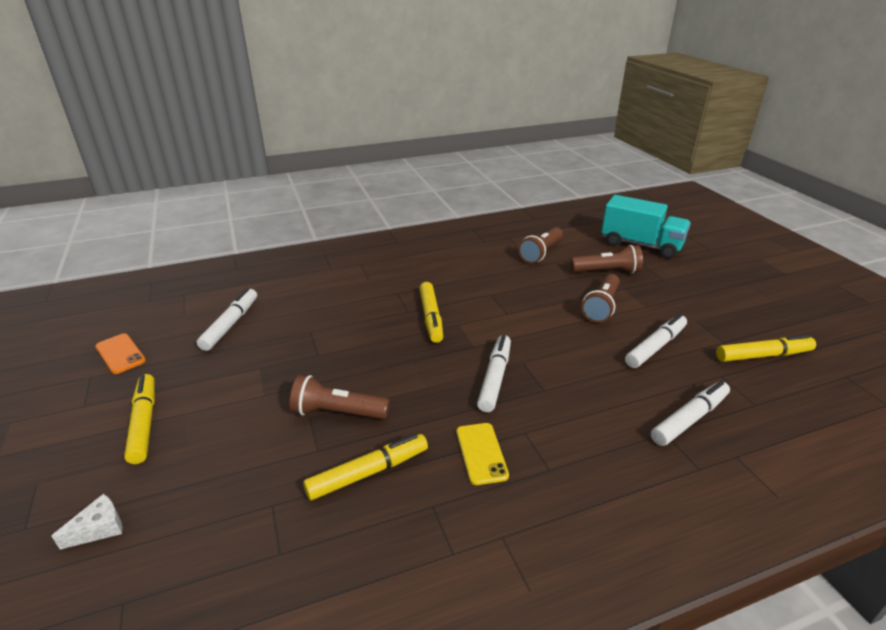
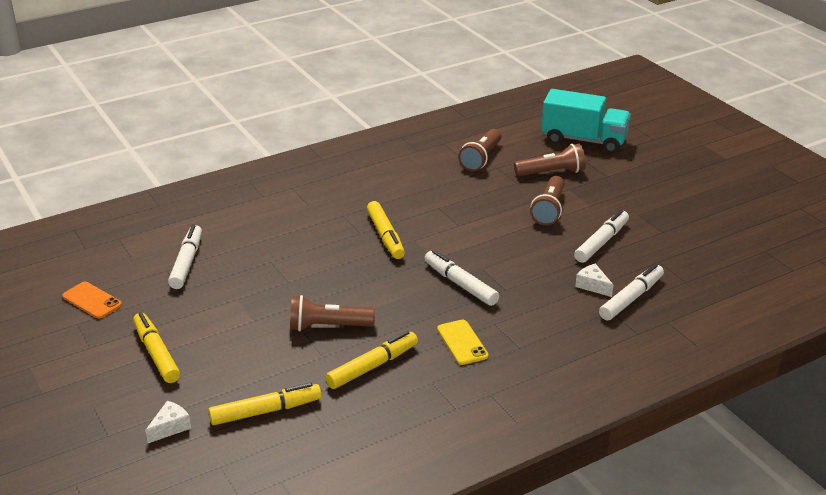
camera: 10 degrees left, 0 degrees up
(495, 378) = (460, 284): white marker -> white marker turned 45 degrees counterclockwise
(643, 397) = (592, 286): none -> white cheese
(763, 355) = (696, 240): yellow marker -> yellow marker (266, 411)

